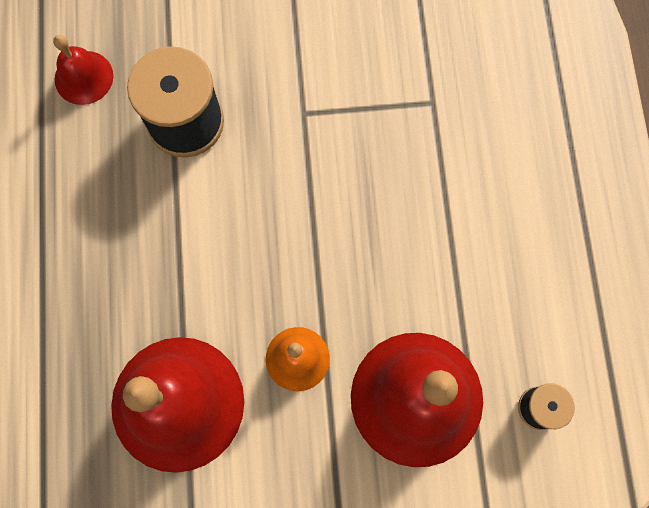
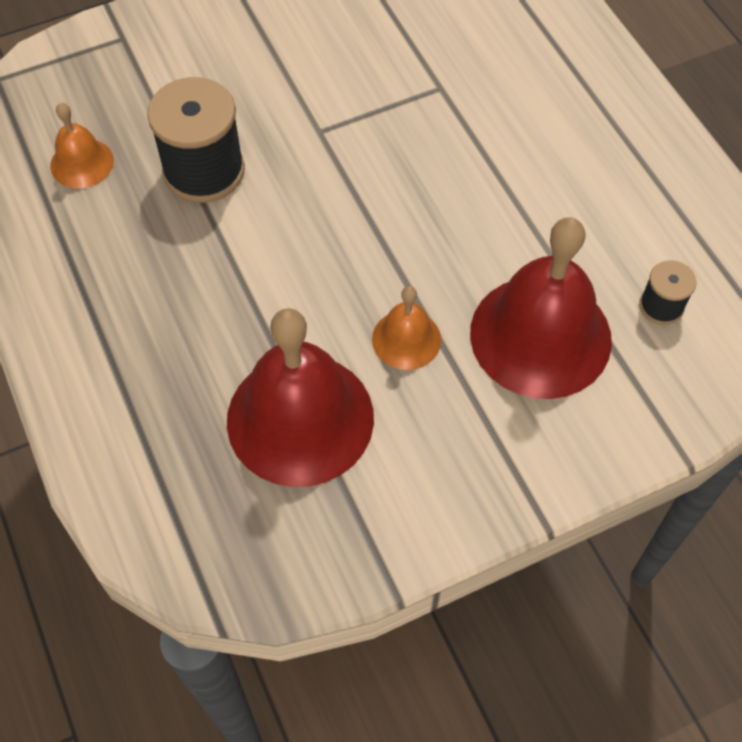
camera: 20 degrees left, 15 degrees down
(84, 77) = (82, 163): red bell -> orange bell

